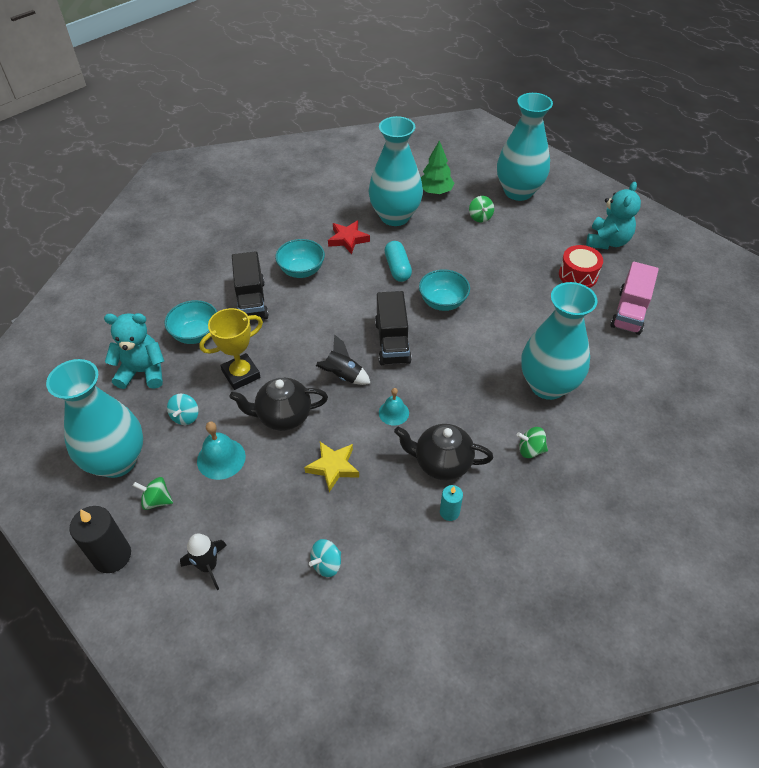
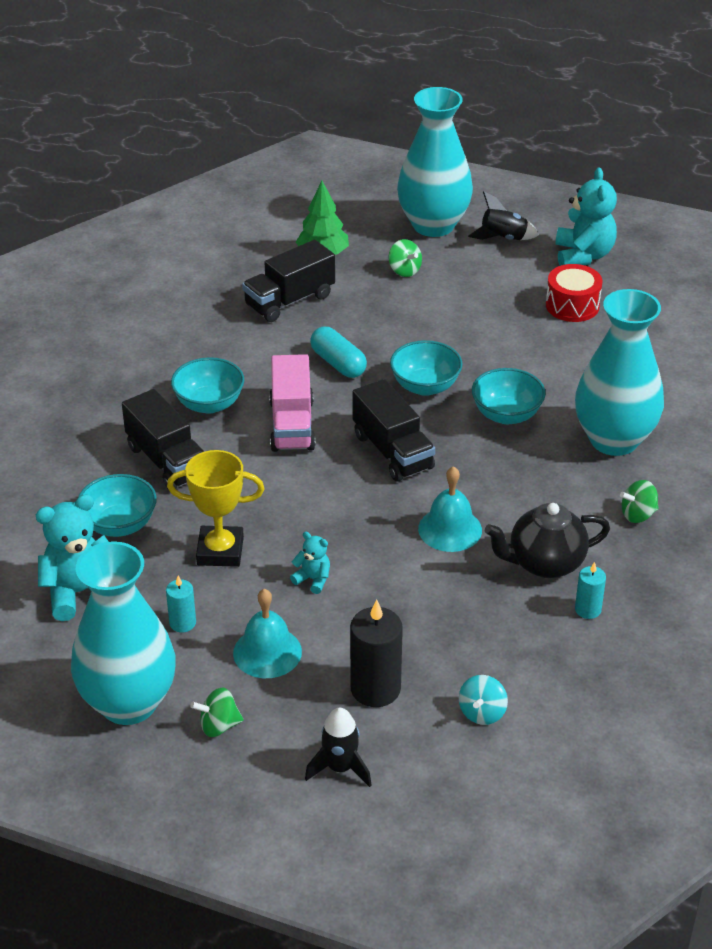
camera: 25 degrees left, 10 degrees down
(112, 556) = (208, 803): black candle -> black candle (375, 689)
(185, 417) = (182, 623): turquoise spinning top -> turquoise candle
(241, 374) = (220, 551): yellow trophy -> yellow trophy turned 60 degrees clockwise
(283, 416) = (313, 579): black teapot -> turquoise teddy bear
(333, 467) = (417, 612): yellow star -> none
(343, 376) = (356, 509): black rocket -> black rocket (503, 238)
(348, 239) = (245, 347): red star -> none
(393, 412) = (450, 529): turquoise bell -> turquoise bell, size x1.50
(395, 216) = (289, 301): turquoise vase -> black truck
(484, 341) = (506, 415): none -> turquoise bowl
(629, 312) = (658, 329): pink truck -> pink truck (292, 425)

